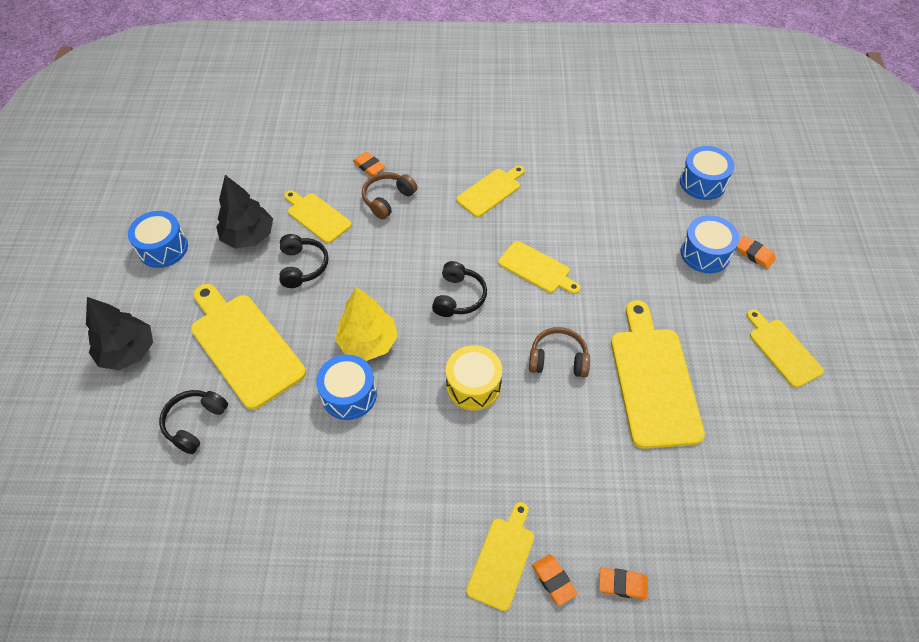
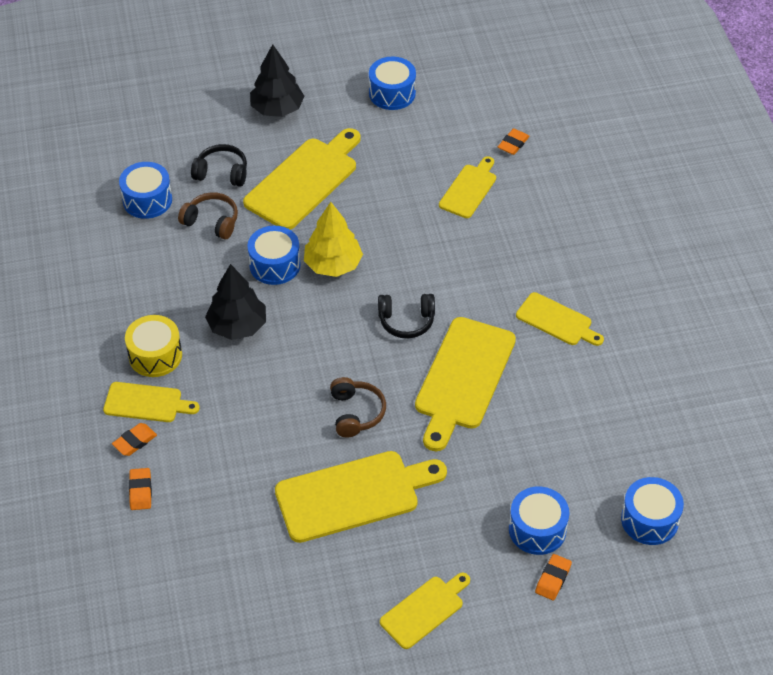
camera: 75 degrees right, 5 degrees down
(199, 511) = (147, 200): none -> blue drum
(248, 236) = (426, 147): black tree -> black tree (237, 326)
(302, 266) = (404, 195): black headphones -> none
(369, 166) = (552, 212): orange eraser -> orange eraser (513, 144)
(388, 199) = (512, 238): brown headphones -> brown headphones (211, 222)
(473, 385) = (308, 352): yellow drum -> yellow drum (155, 355)
(537, 268) = (463, 378): yellow cutting board -> yellow cutting board, size x1.75

